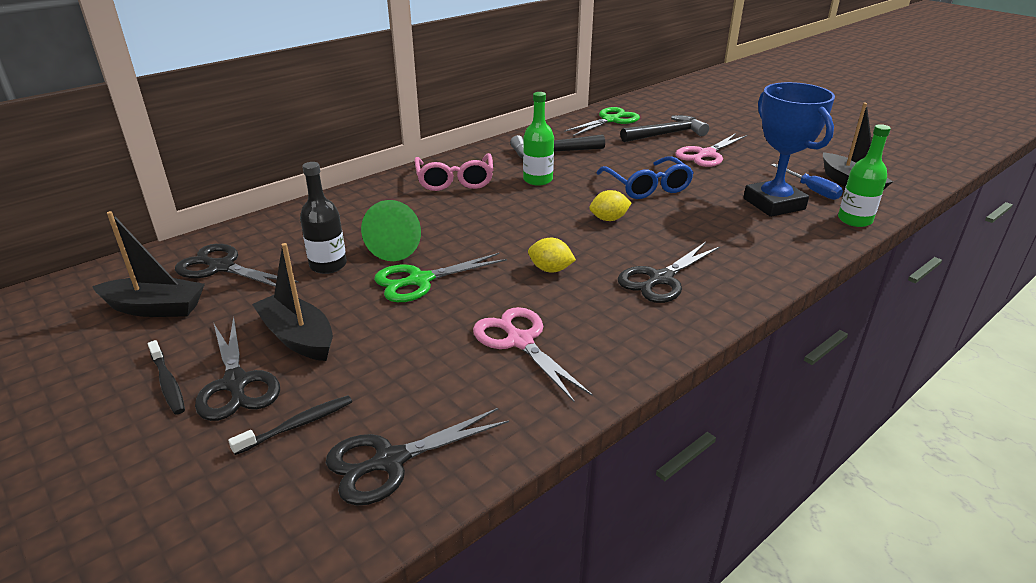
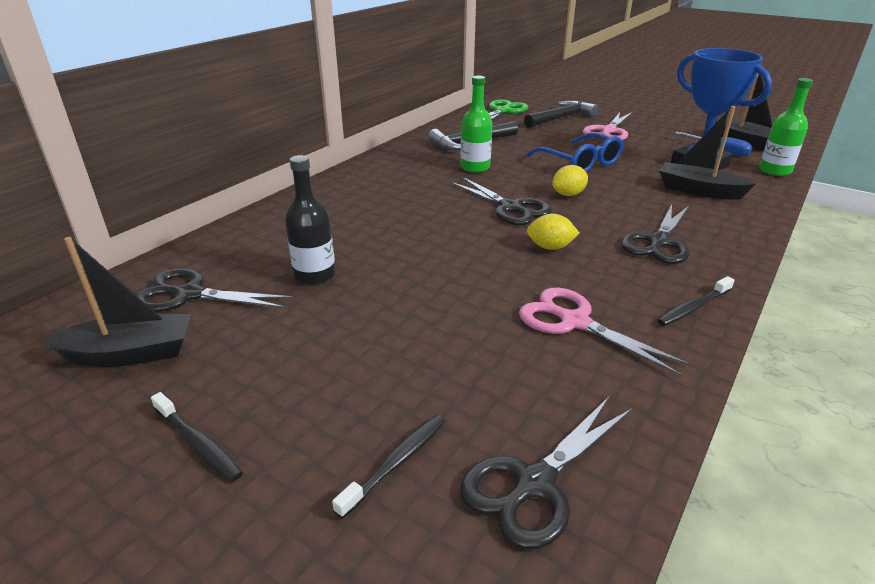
camera: 15 degrees left, 0 degrees up
(236, 383) = (288, 426): black scissors -> black scissors (510, 207)
(298, 337) = (330, 358): black boat -> black boat (698, 190)
(398, 246) = (379, 246): green cone -> none
(420, 280) = (427, 276): green scissors -> none
(455, 180) = (394, 176): pink glasses -> none
(641, 346) = (693, 307): none -> black toothbrush

